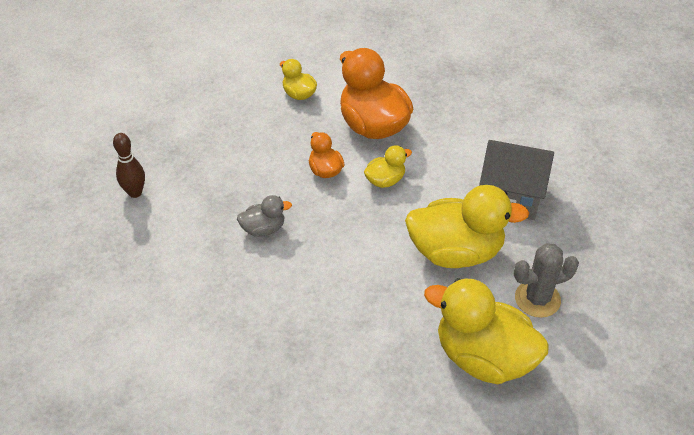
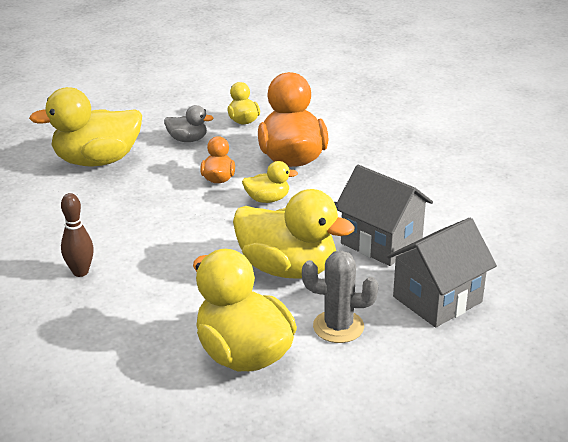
camera: 25 degrees right, 15 degrees down
(135, 192) = (42, 153): brown bowling pin -> brown bowling pin (80, 272)
(196, 185) = (97, 160): none -> yellow duck
(263, 229) = (126, 205): grey duck -> grey duck (188, 139)
(592, 242) = (437, 299): none -> grey house

